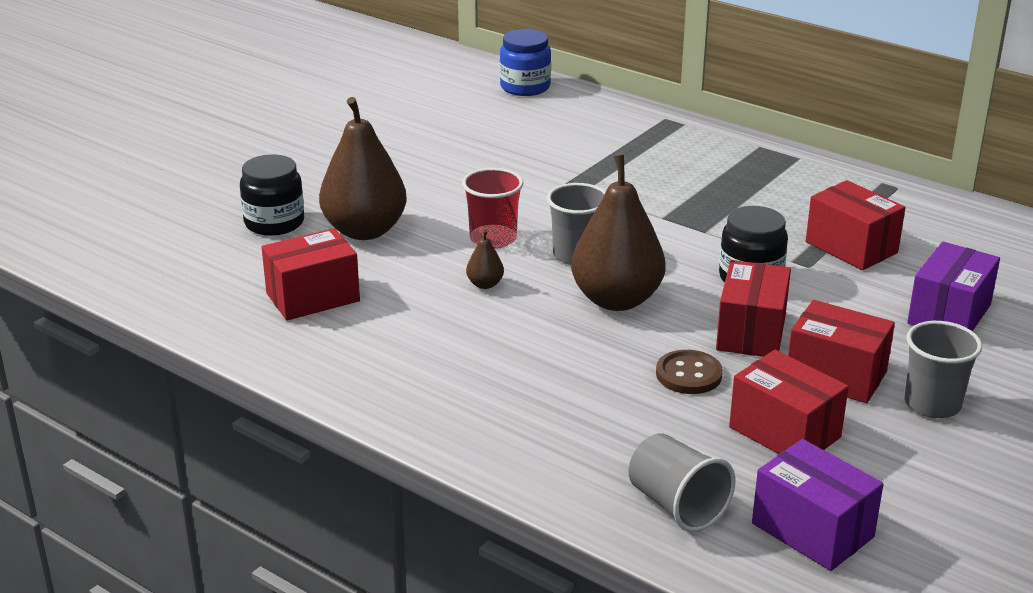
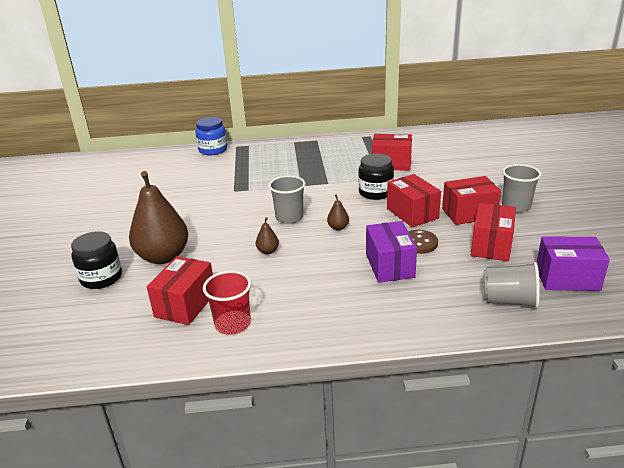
camera: 40 degrees left, 0 degrees up
(493, 239) = (238, 229): red cup -> red cup (233, 324)
(525, 87) = (148, 158): blue jar -> blue jar (213, 150)
(616, 299) = (338, 228): brown pear -> brown pear, size x0.41
(784, 432) = (491, 245): red box -> red box turned 75 degrees counterclockwise
(949, 314) = (464, 172): purple box -> purple box (389, 266)

